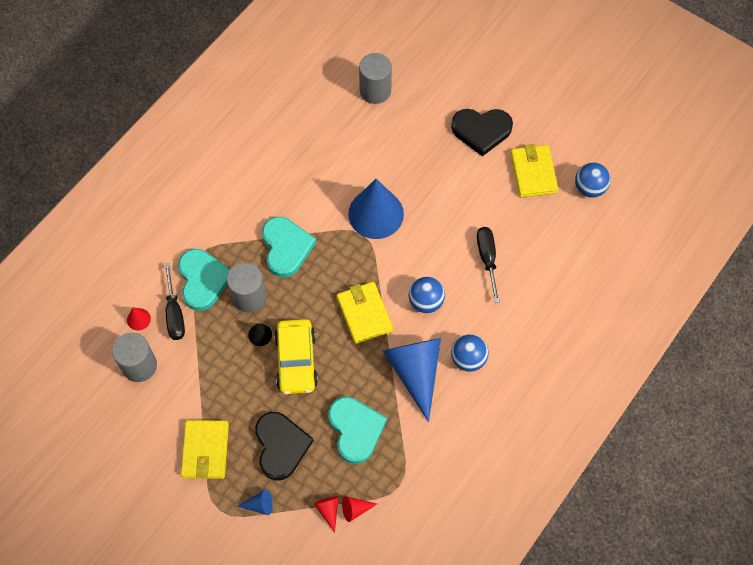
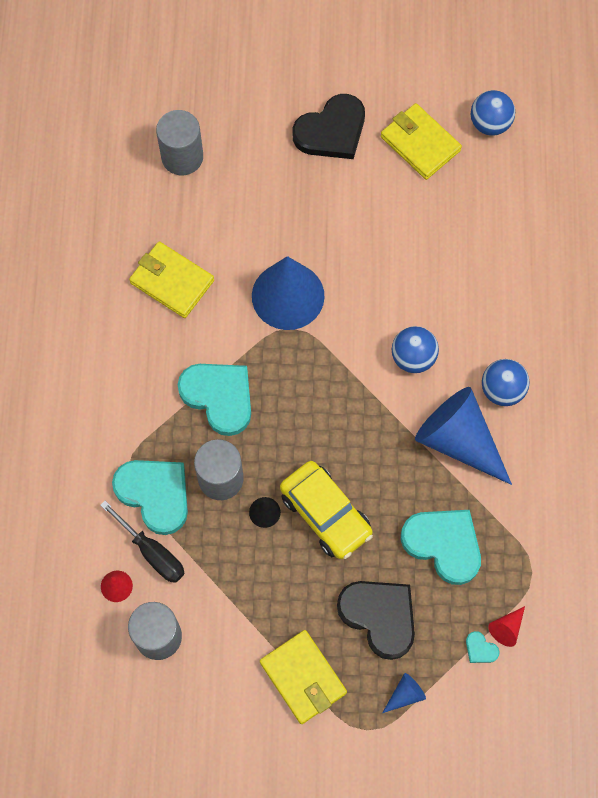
camera: 35 degrees left, 5 degrees up
(328, 510) = (480, 649): red cone -> turquoise heart
(364, 314) = (359, 414): yellow wallet -> yellow wallet (172, 281)
(487, 259) = (442, 269): black screwdriver -> none

